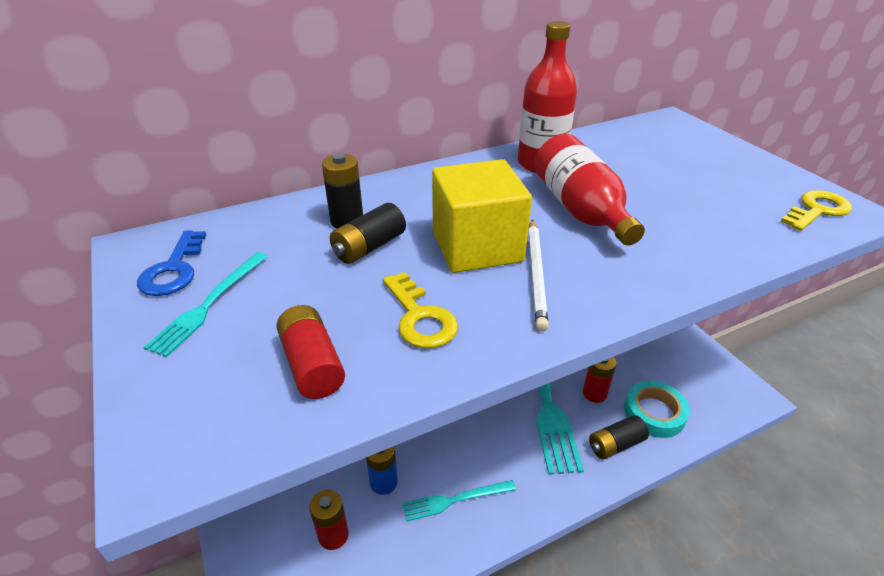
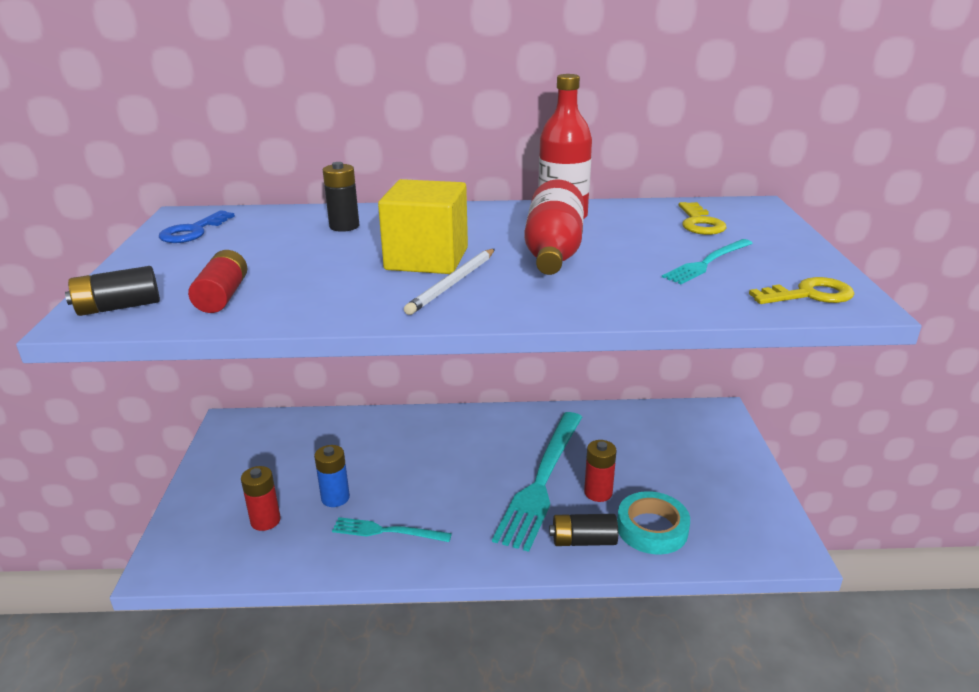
camera: 25 degrees right, 10 degrees down
(209, 304) = (194, 253): turquoise fork -> turquoise fork (707, 263)
(369, 247) = (341, 244): black battery -> black battery (119, 307)
(420, 317) = (327, 289): yellow key -> yellow key (699, 223)

